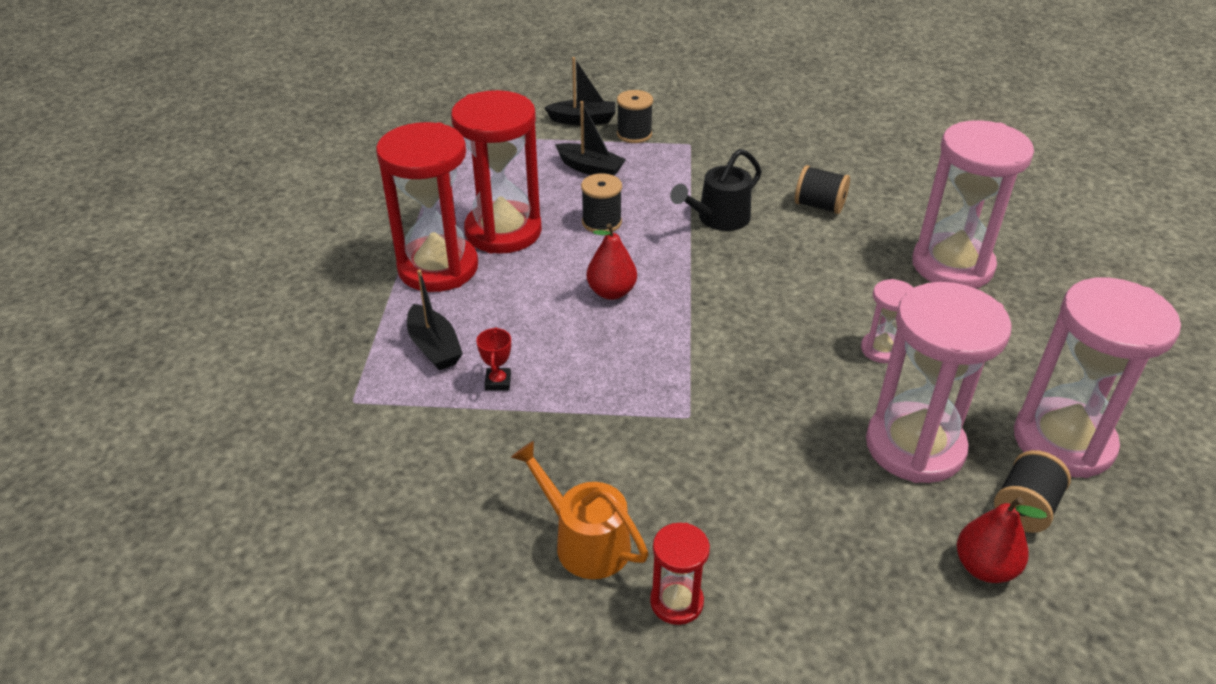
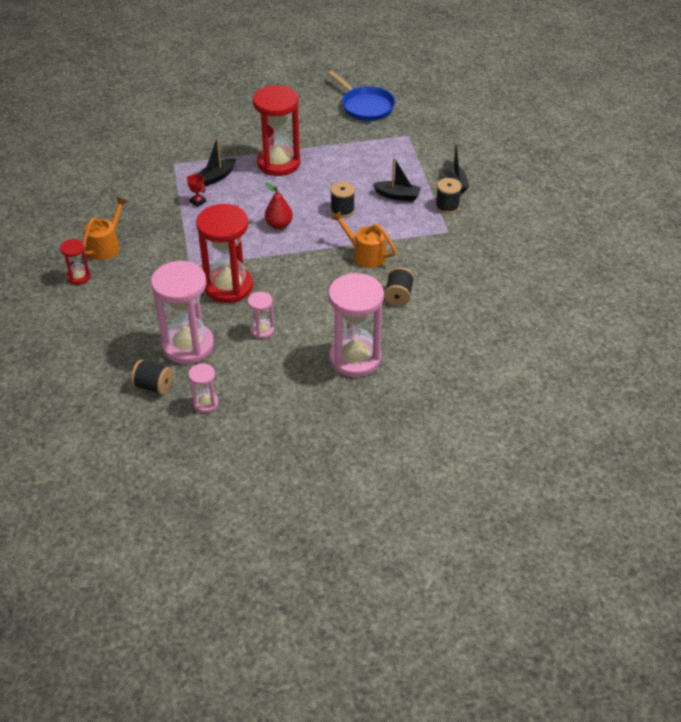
camera: 75 degrees right, 5 degrees up
(342, 158) = (365, 106): none -> blue pan
(498, 382) = (198, 201): red trophy -> red trophy turned 60 degrees clockwise
(503, 231) = (319, 177): red hourglass -> red hourglass (228, 287)
(590, 168) = (397, 196): black boat -> black boat turned 90 degrees counterclockwise
(718, 218) = (365, 254): black watering can -> orange watering can
(984, 567) = (113, 371): red pear -> none
(1063, 441) = (205, 403): pink hourglass -> pink hourglass, size x0.47

